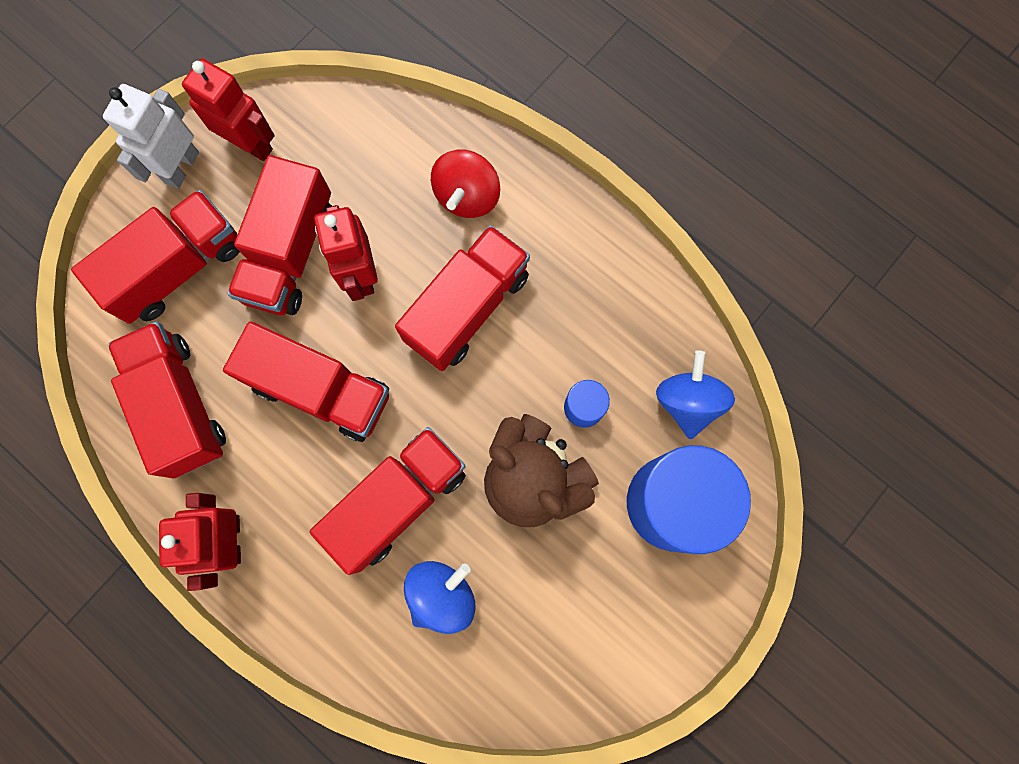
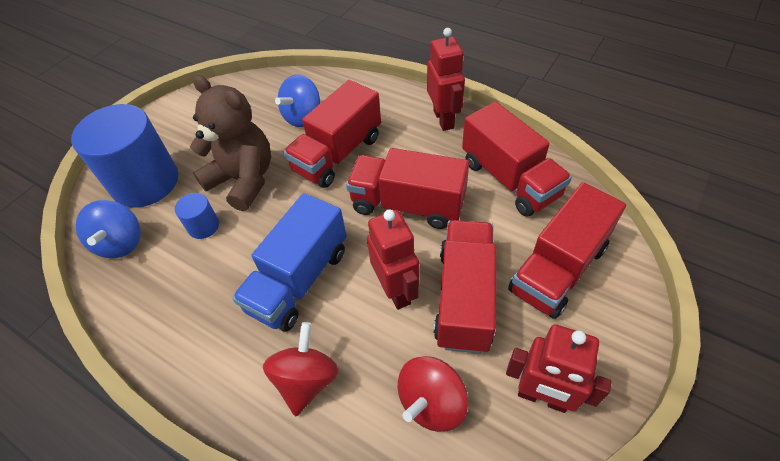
camera: 175 degrees right, 25 degrees down
(181, 167) = (602, 359): white robot -> none
(352, 156) = (431, 403): none -> red spinning top
(467, 308) = (299, 280): red truck -> blue truck

